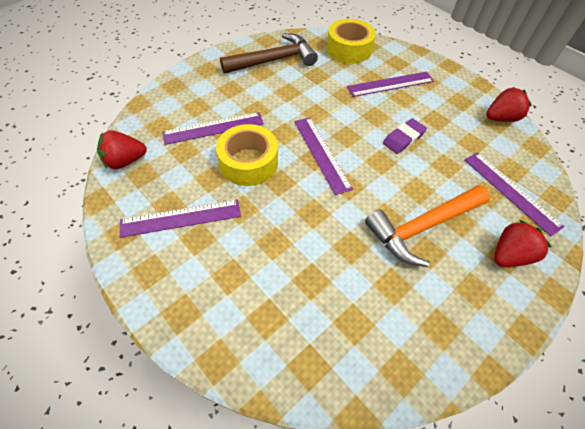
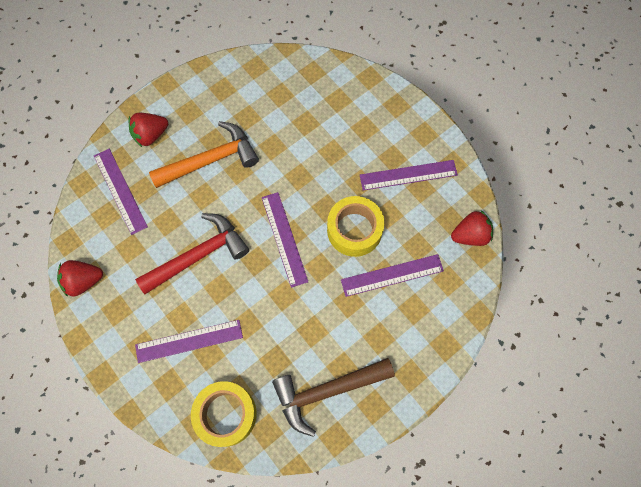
camera: 175 degrees left, 15 degrees up
(403, 138) = (198, 255): purple eraser -> red hammer

